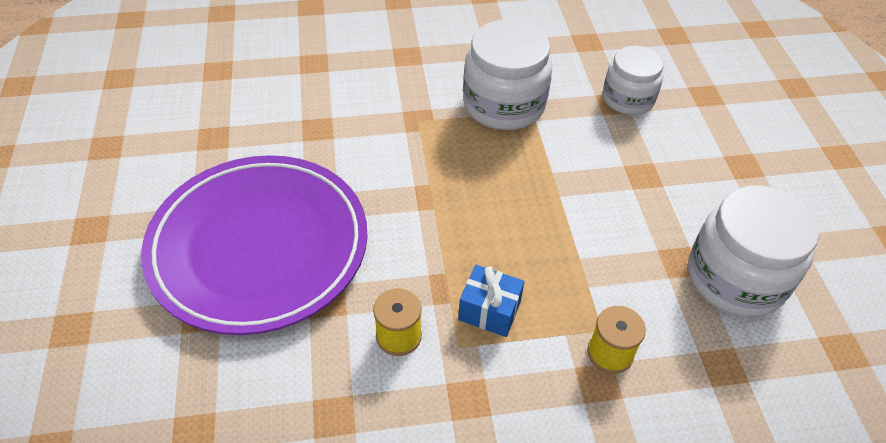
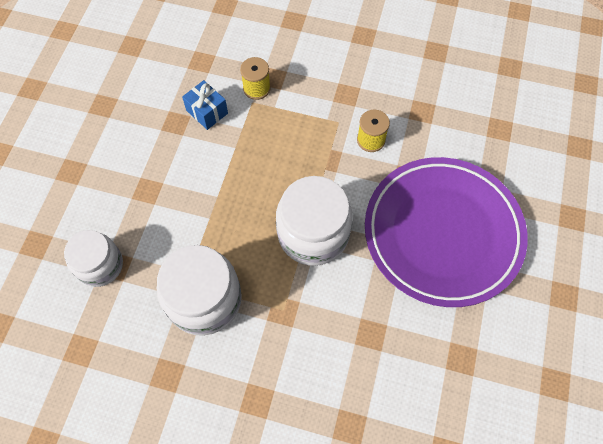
camera: 155 degrees left, 15 degrees up
(489, 311) = (310, 135): blue gift -> blue gift (207, 112)
(735, 278) = (151, 101): white jar -> white jar (313, 234)

